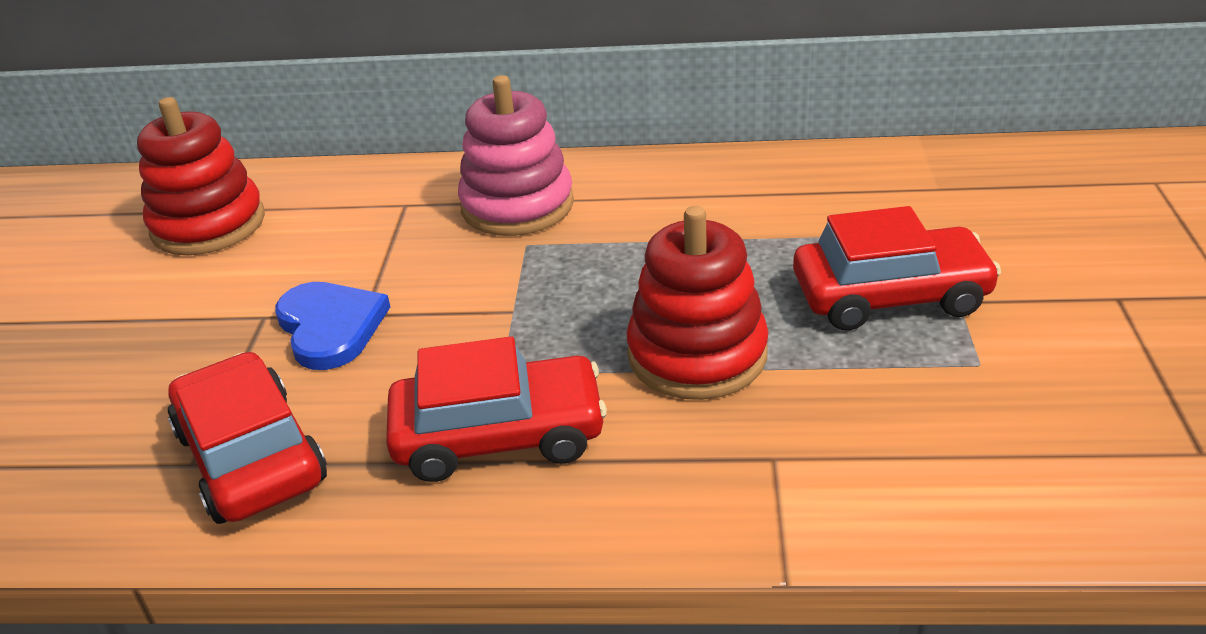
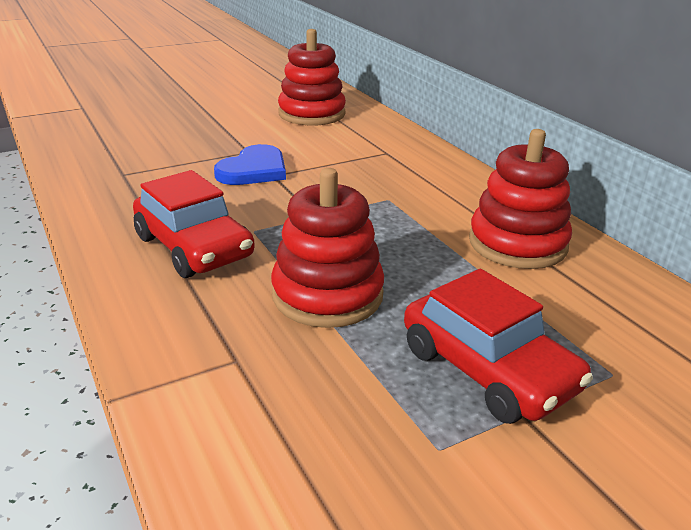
camera: 55 degrees right, 5 degrees down
(251, 457) = (135, 185): red car -> none
(517, 206) = (425, 184): pink stacking toy -> none
(699, 197) = (517, 244): none -> red stacking toy

